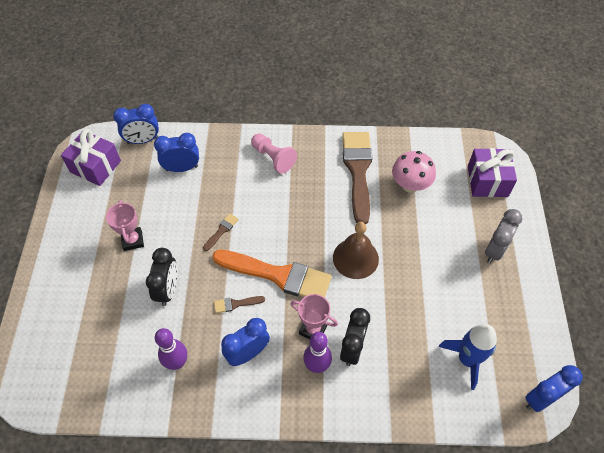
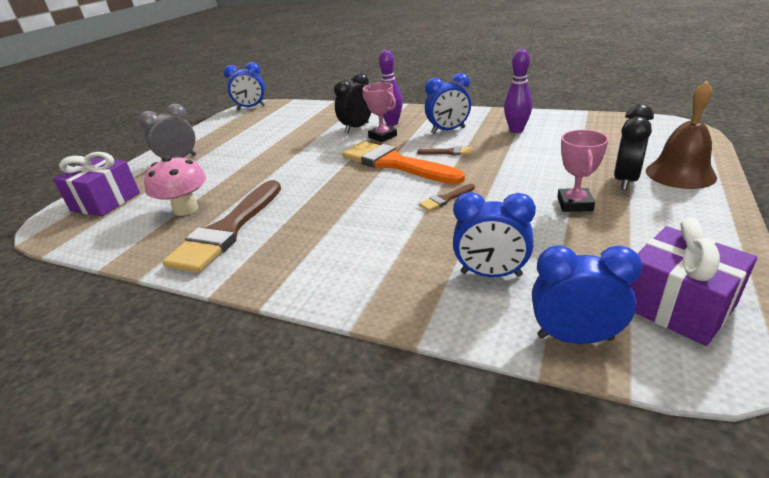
camera: 155 degrees left, 25 degrees down
(168, 290) = (523, 165): black clock -> black clock (625, 180)
(273, 158) = (329, 263): pink pawn -> none
(355, 258) = (307, 167): brown bell -> brown bell (680, 174)
(467, 359) = (277, 120): blue rocket -> none

